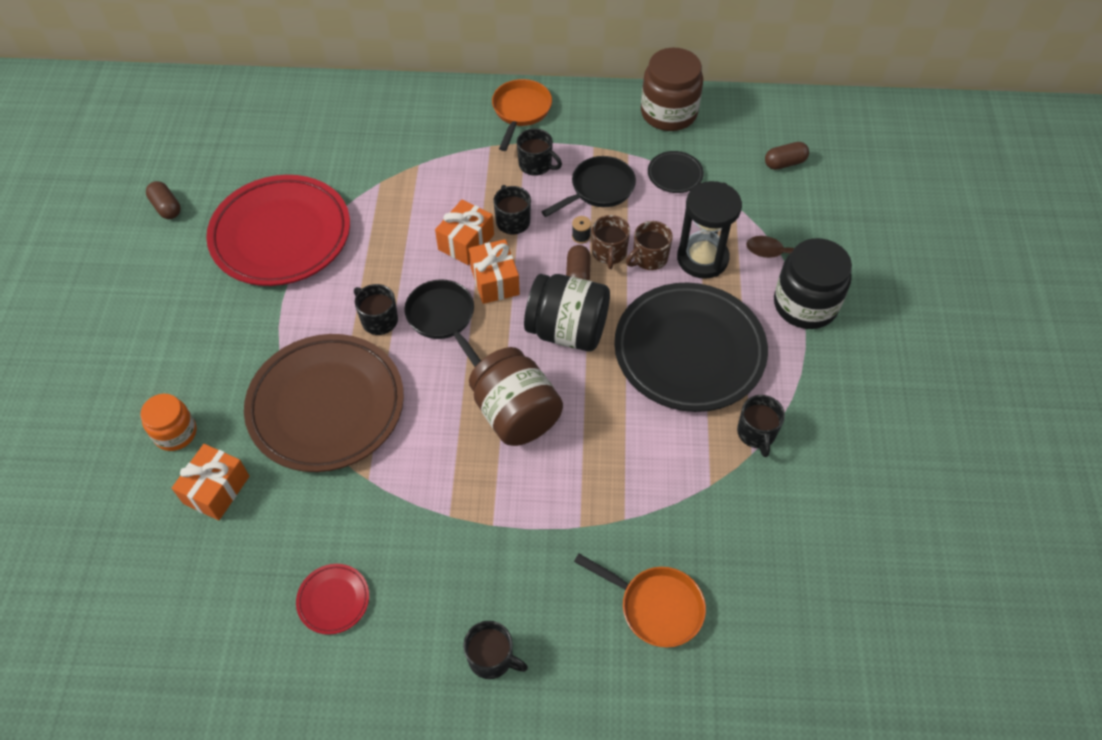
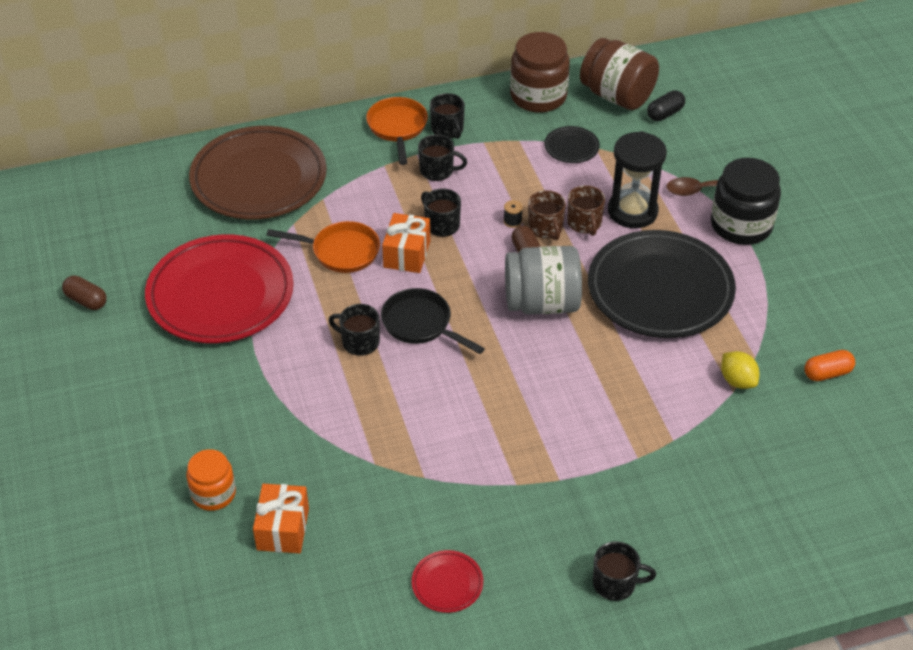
camera: 20 degrees left, 10 degrees down
(326, 406) = (350, 429): brown plate -> brown plate (259, 179)
(495, 281) = (452, 280): orange gift -> none
(516, 414) = (532, 384): brown jar -> brown jar (617, 96)
(567, 330) = (542, 303): black jar -> grey jar
(599, 189) = (508, 177): black pan -> none
(649, 258) = (584, 223): brown mug -> brown mug turned 45 degrees counterclockwise
(656, 607) = (736, 499): orange pan -> orange pan (341, 252)
(720, 475) = (737, 381): none -> yellow lemon
(756, 433) = (751, 339): black mug -> black mug (447, 129)
(784, 163) = (665, 114): brown capsule -> black capsule
(818, 496) = (827, 373): none -> orange capsule

